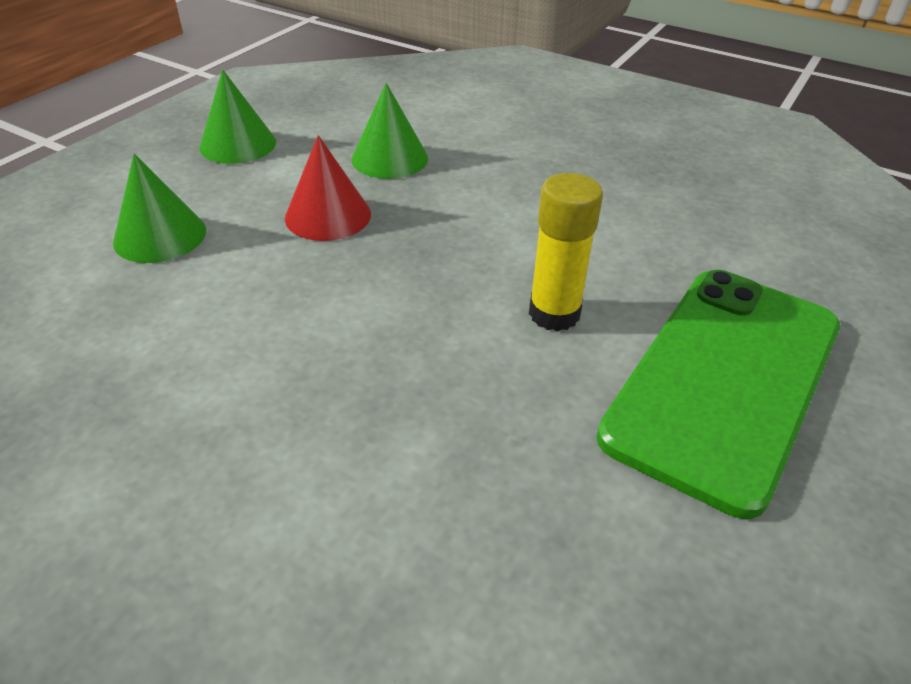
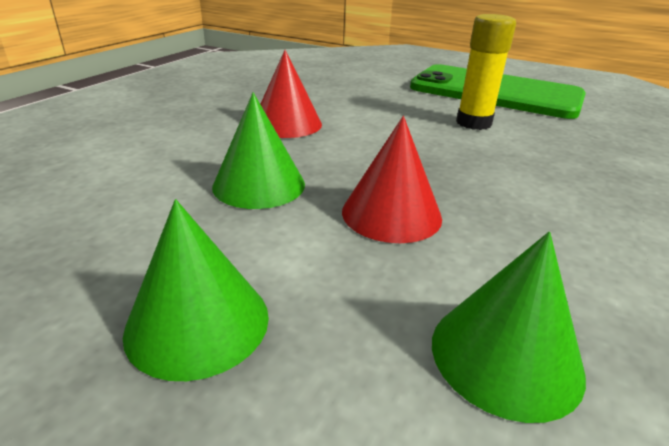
camera: 95 degrees left, 10 degrees down
(529, 172) = (286, 124): none -> red cone

